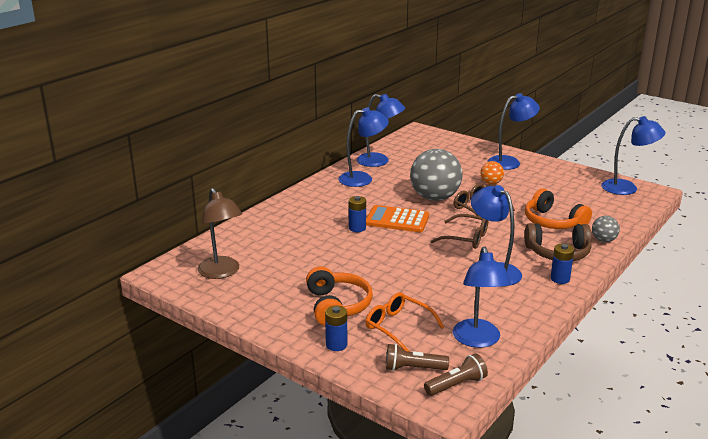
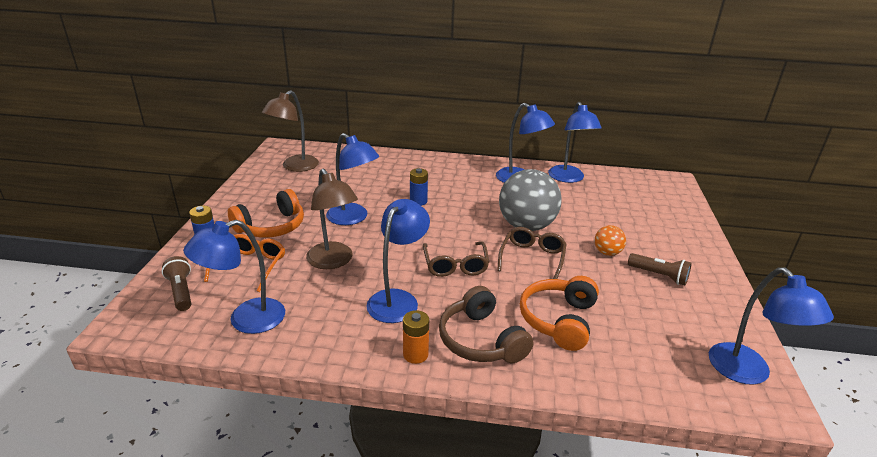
camera: 60 degrees right, 5 degrees up
(397, 220) = (455, 217): orange calculator -> none
(422, 286) = (333, 261): none -> brown lamp
(456, 385) = (159, 324): brown flashlight -> brown flashlight (659, 276)
(510, 162) = (682, 254): blue lamp -> blue lamp (353, 218)
(560, 279) = (415, 354): blue battery -> orange battery
(603, 240) = (553, 376): grey ball -> none

